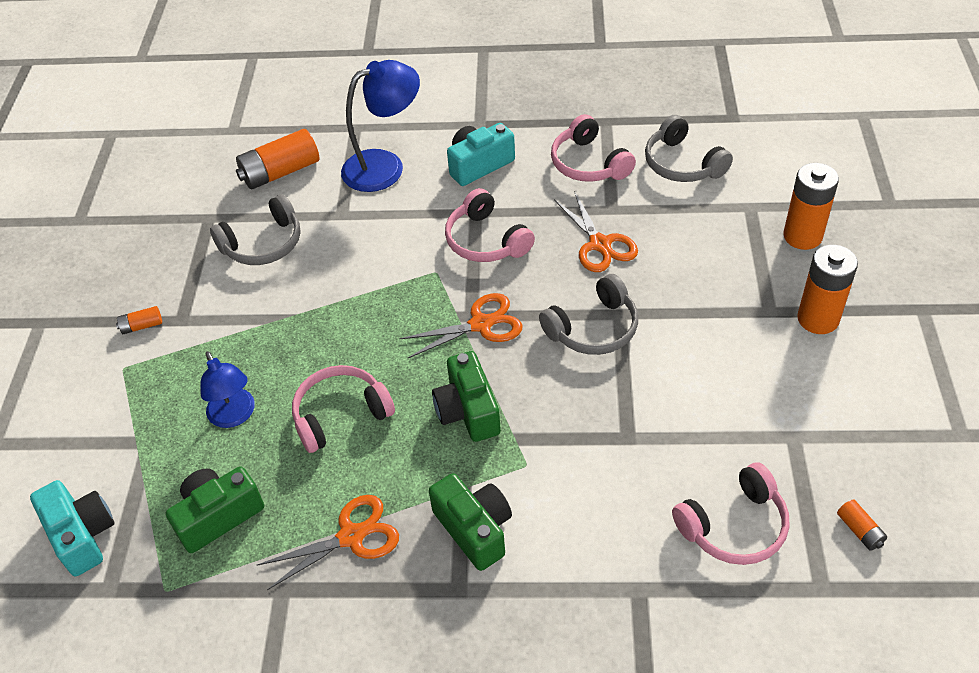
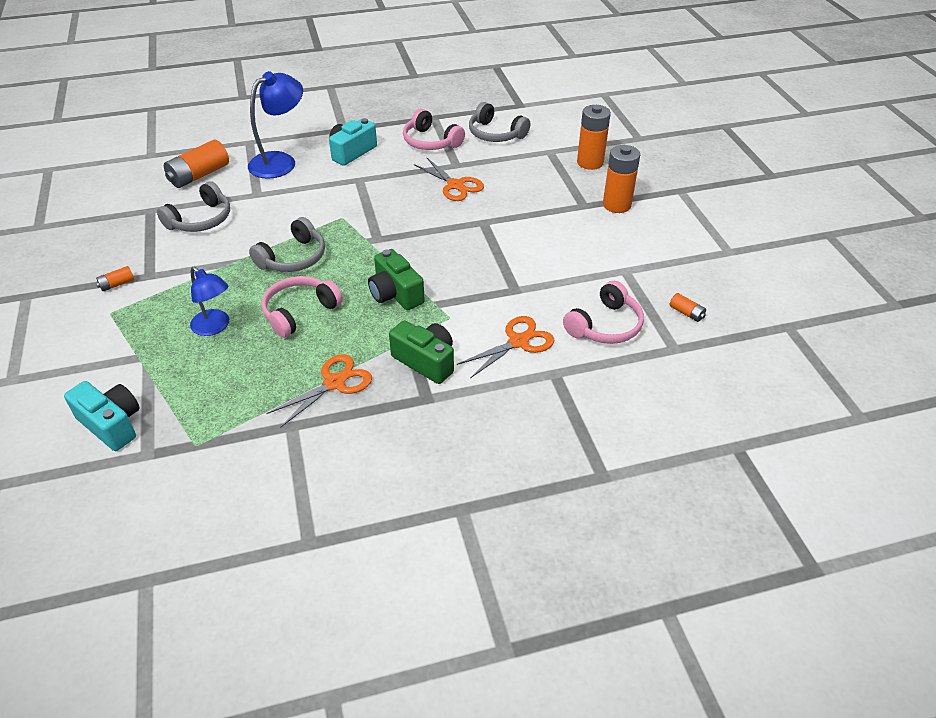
camera: 20 degrees left, 5 degrees down
(218, 516) = (223, 390): green camera -> none
(481, 324) = (387, 243): orange scissors -> orange scissors (518, 342)
(486, 240) = (373, 194): pink headphones -> none
(593, 328) = (468, 233): grey headphones -> grey headphones (293, 258)

